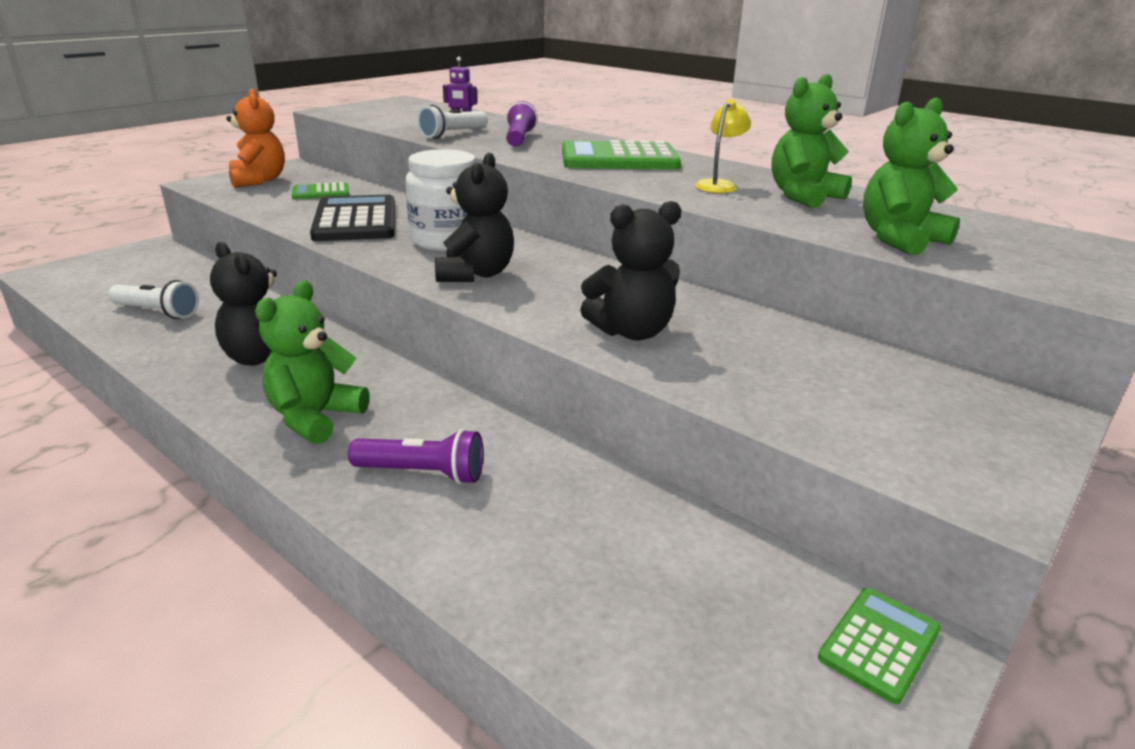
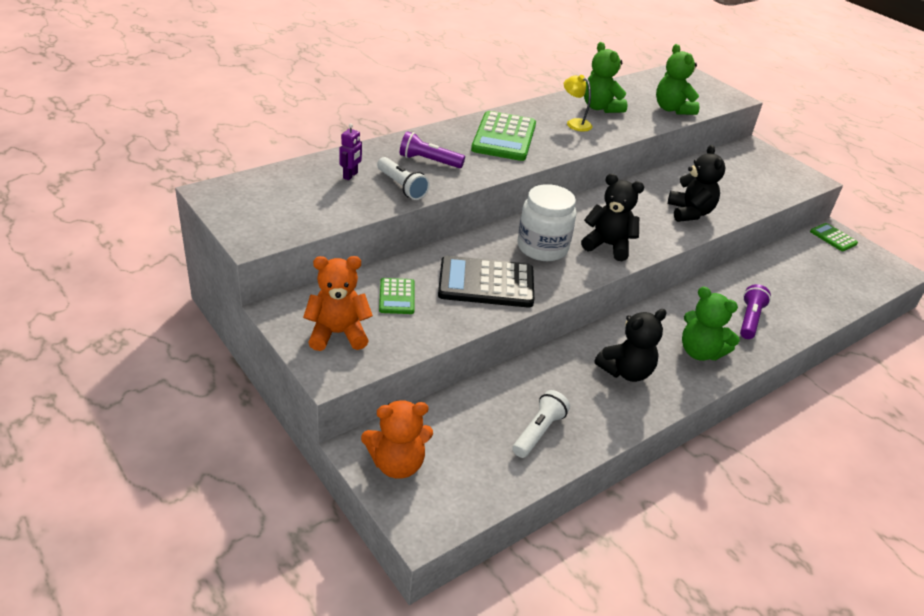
camera: 80 degrees left, 10 degrees up
(132, 258) = (397, 464): none -> orange teddy bear

